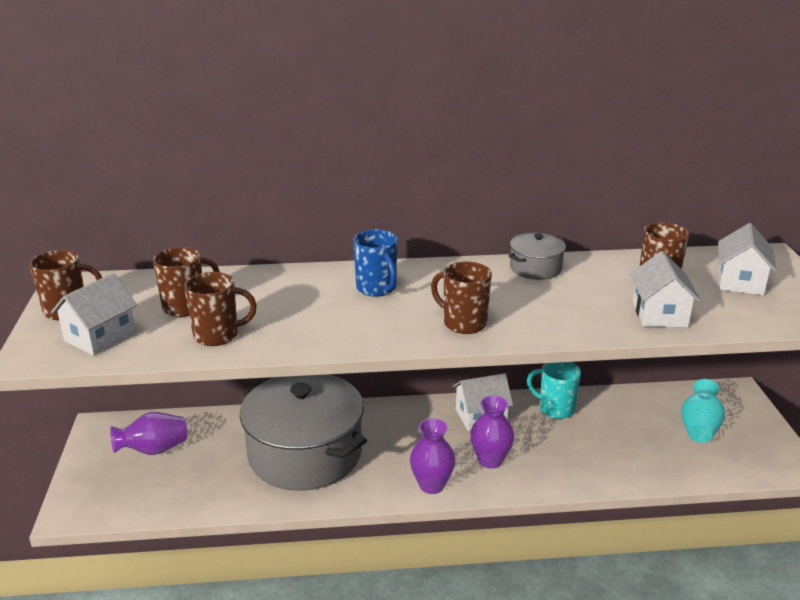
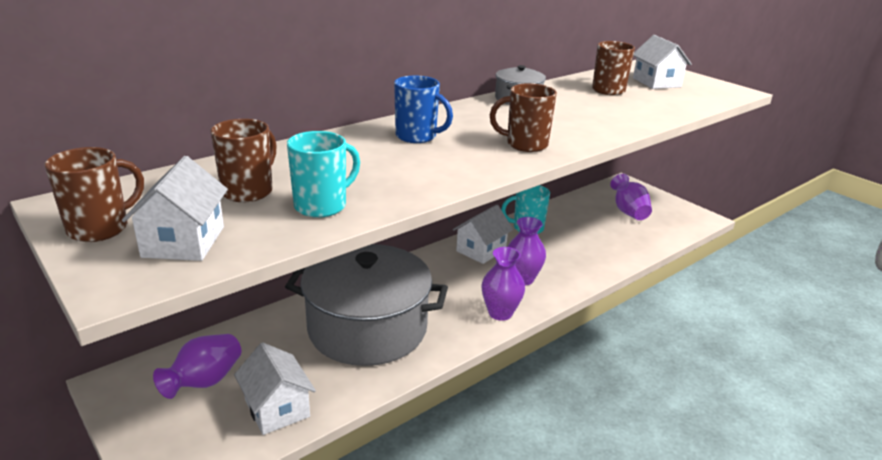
camera: 35 degrees left, 0 degrees up
(217, 335) = (322, 206): brown mug -> turquoise mug
(659, 314) = (642, 110): white house -> white house (277, 408)
(699, 428) = (628, 212): turquoise vase -> purple vase

